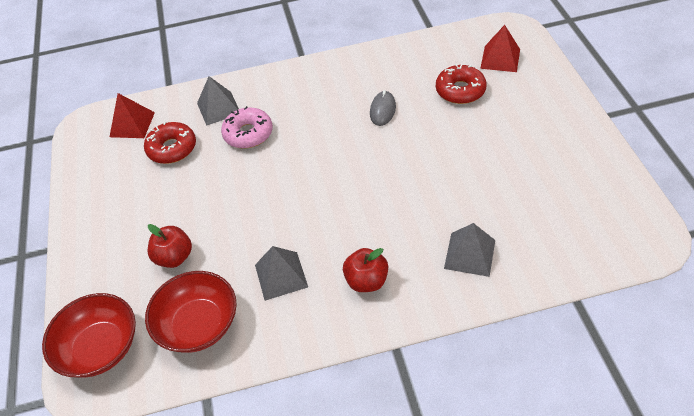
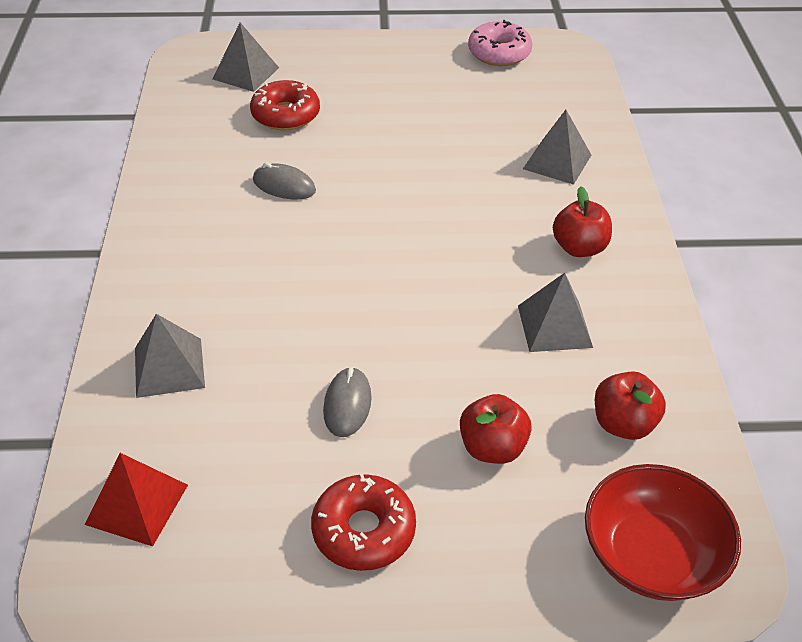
camera: 85 degrees left, 5 degrees down
(172, 148) = (239, 440): red donut -> red donut (363, 530)
(198, 324) = (623, 424): red bowl -> red apple
(200, 185) = (347, 404): none -> grey mouse
(248, 134) = (256, 334): pink donut -> pink donut (499, 53)
(500, 58) = (246, 73): red pyramid -> grey pyramid

